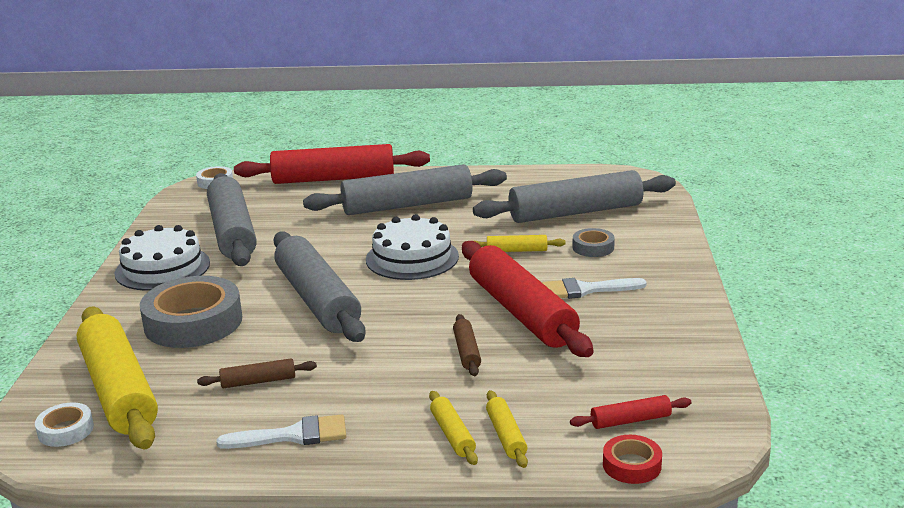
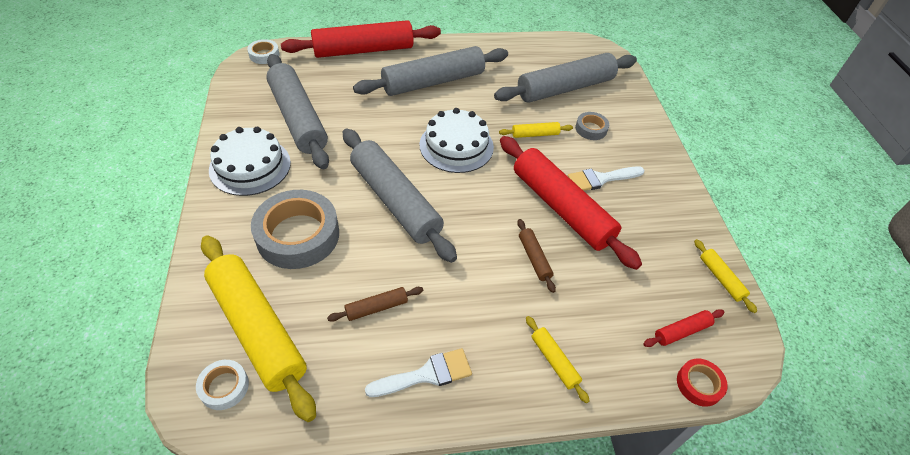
camera: 15 degrees left, 25 degrees up
(506, 436) = (595, 358): yellow rolling pin -> yellow rolling pin (721, 278)

